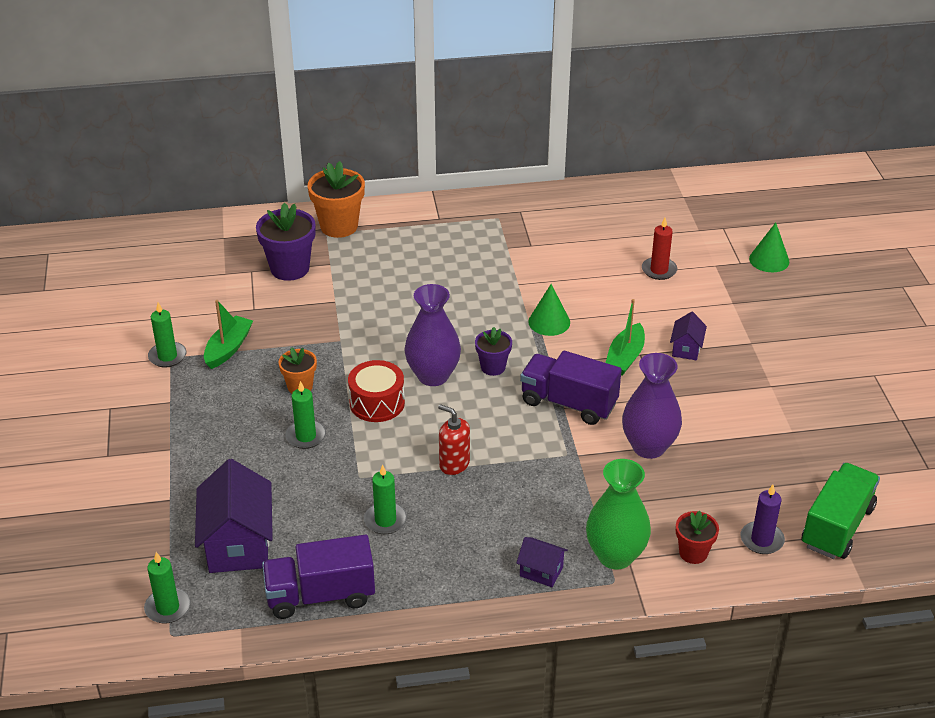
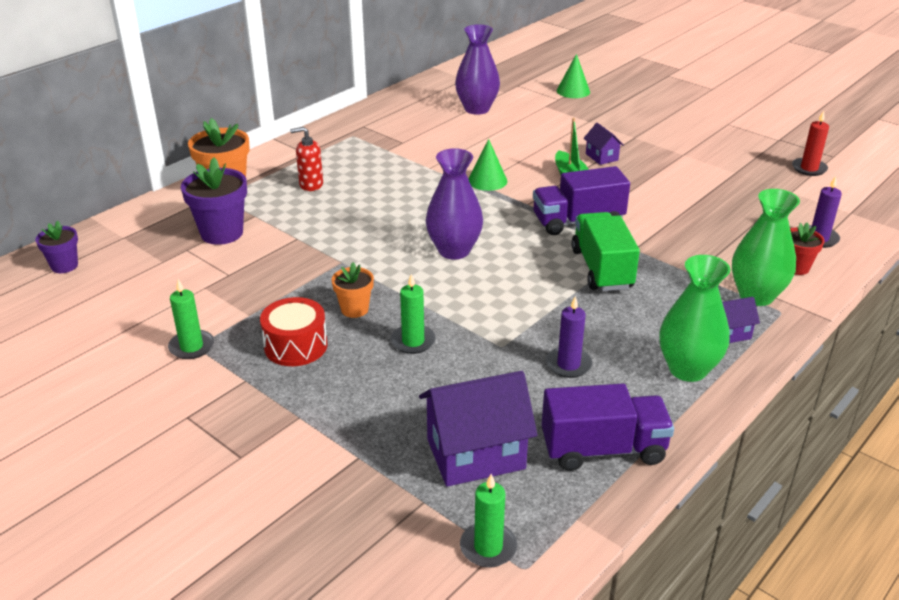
camera: 40 degrees left, 5 degrees down
(228, 348) = (246, 313): green boat -> none
(238, 544) = (475, 454): purple house -> purple house turned 60 degrees counterclockwise
(320, 595) = (603, 449): purple truck -> purple truck turned 135 degrees counterclockwise
(377, 403) = (437, 289): red drum -> red drum (296, 346)
(385, 520) = (568, 364): green candle -> purple candle
(454, 464) = (559, 299): red soap dispenser -> red soap dispenser (311, 184)
(465, 579) = (687, 369): none -> green vase
(493, 367) = (490, 225): purple flower pot -> purple flower pot (64, 266)
(648, 447) = (669, 221): purple vase -> purple vase (477, 109)
(659, 270) = (514, 122): red candle -> red candle (809, 168)
(837, 526) = (843, 209): green truck -> green truck (602, 269)

